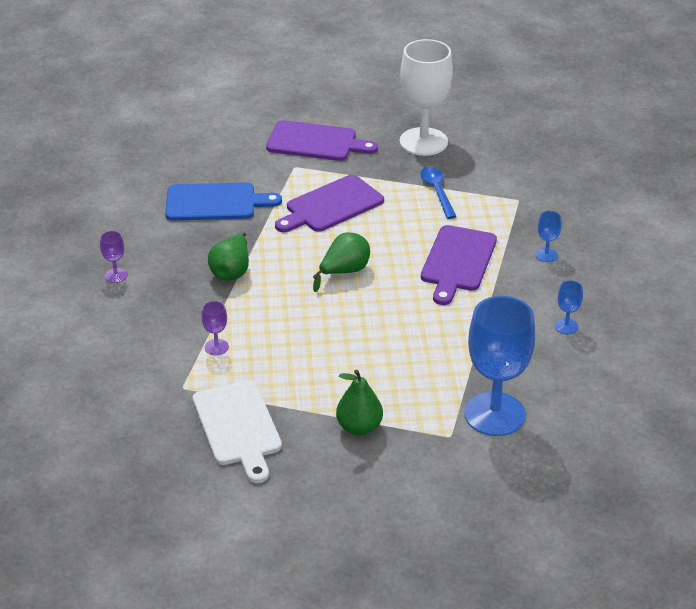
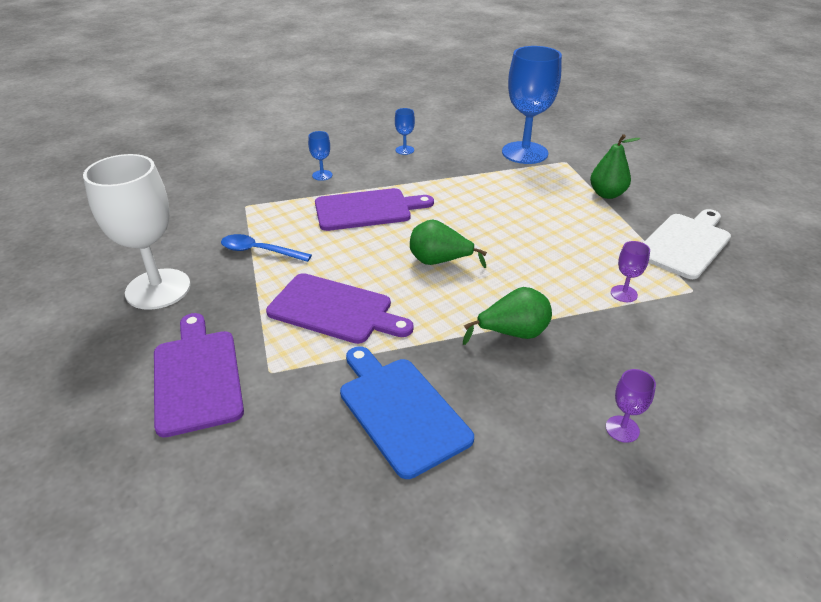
camera: 120 degrees left, 0 degrees up
(437, 191) = (259, 251): blue spoon -> blue spoon turned 60 degrees clockwise

